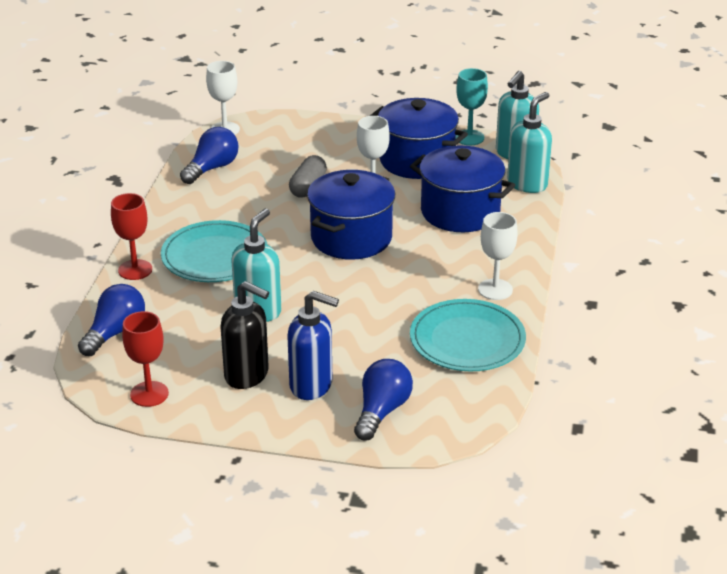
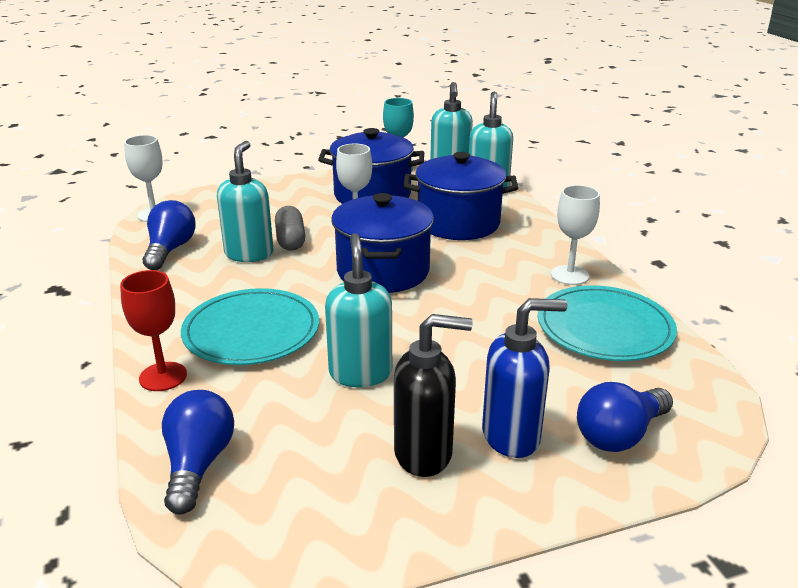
camera: 30 degrees left, 5 degrees down
(149, 394) = (320, 533): red goblet -> none
(266, 190) = (249, 254): none -> turquoise soap dispenser
(382, 411) = (619, 435): blue light bulb -> blue light bulb turned 120 degrees counterclockwise

